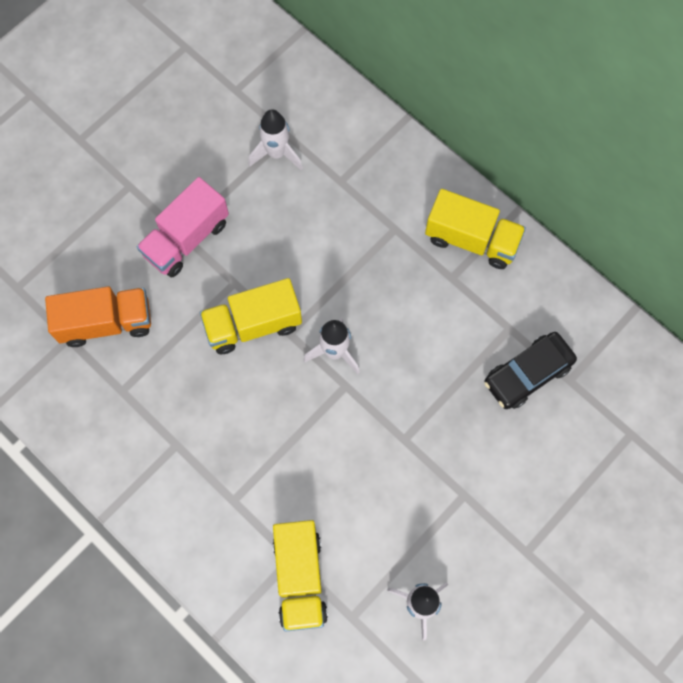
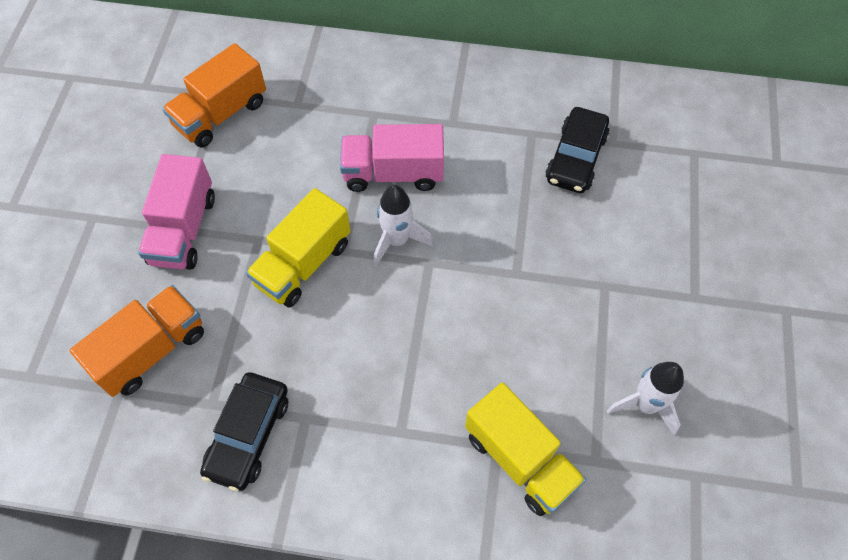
camera: 35 degrees left, 10 degrees down
(131, 430) = (248, 435): none -> black car
(276, 153) = (221, 114): white rocket -> orange truck
(372, 292) = (393, 173): none -> pink truck
(471, 239) = (446, 86): yellow truck -> none

